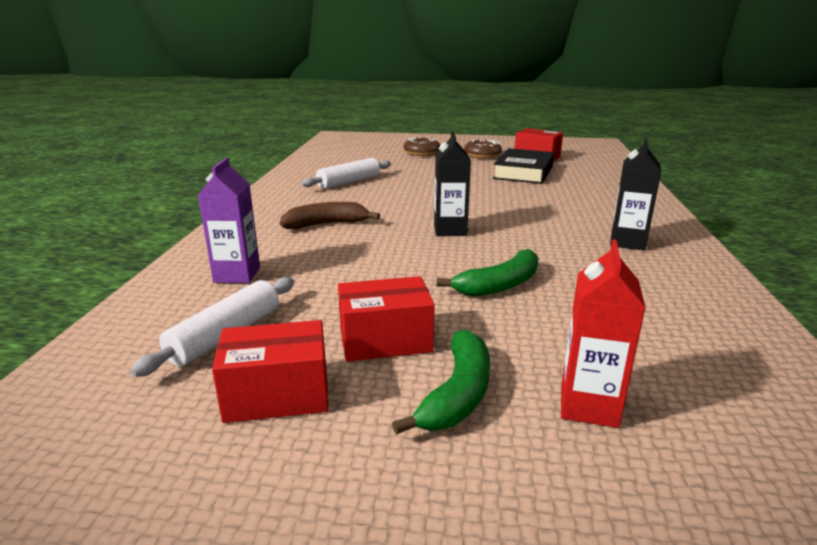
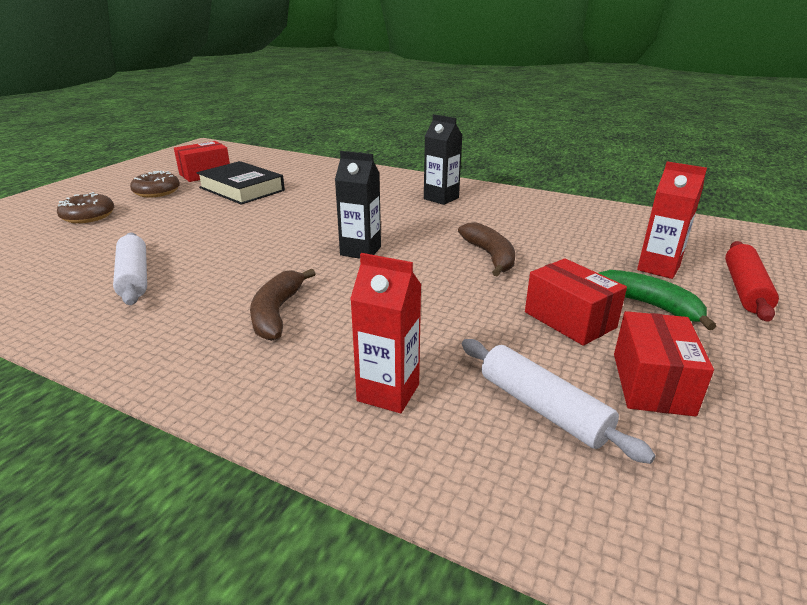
camera: 70 degrees left, 5 degrees up
(237, 275) = (388, 392): purple carton -> red carton
(385, 340) = (569, 320): red box -> red box turned 45 degrees counterclockwise
(500, 285) = (490, 256): green banana -> brown banana
(594, 503) = (744, 289): none -> red rolling pin

